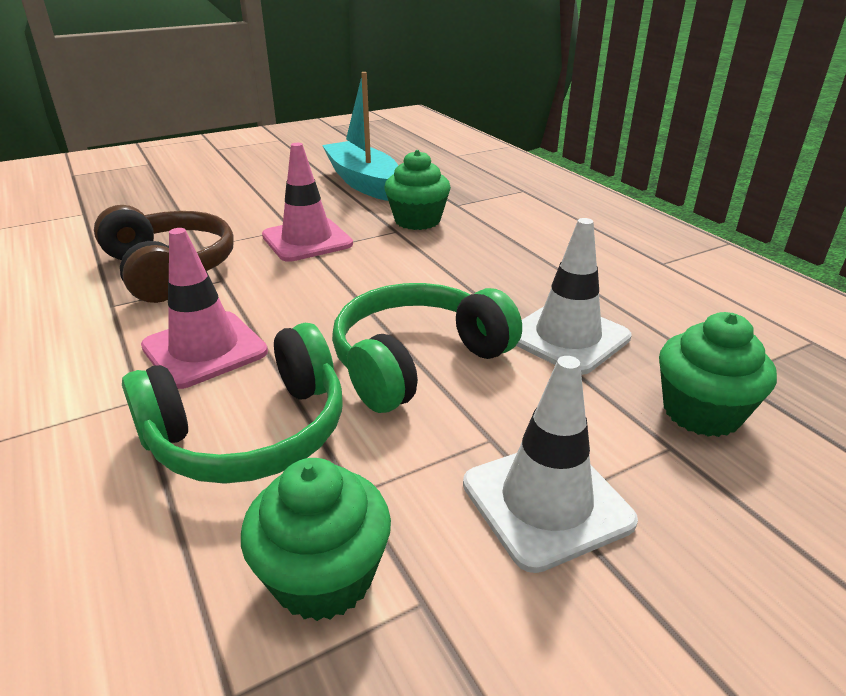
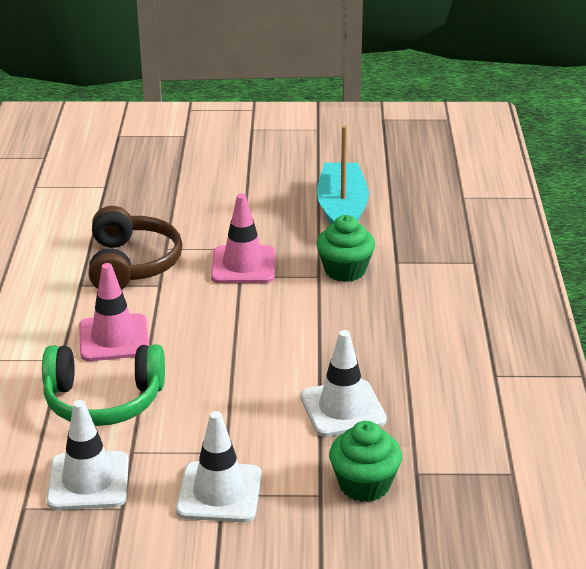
camera: 30 degrees right, 0 degrees up
(323, 576) = (88, 481): green cupcake -> white traffic cone
(417, 361) = (230, 391): green headphones -> none

